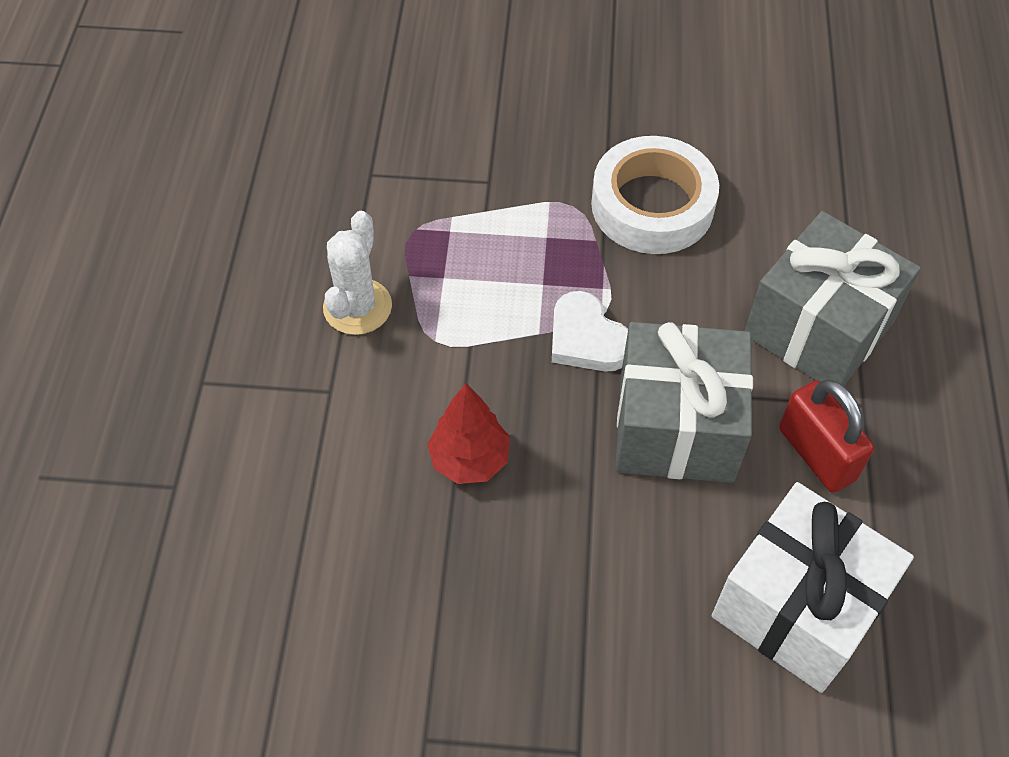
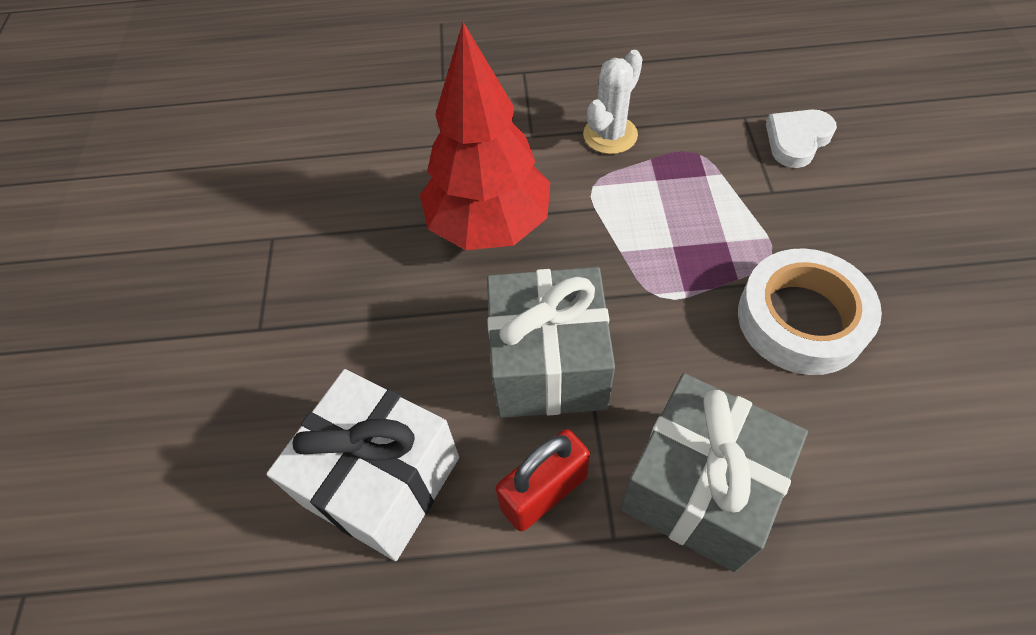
camera: 85 degrees right, 0 degrees up
(357, 307) = (610, 135): white cactus -> white cactus turned 60 degrees counterclockwise
(469, 459) = (489, 225): red tree -> red tree, size x1.95
(587, 338) = (625, 286): white heart -> white heart (797, 140)

